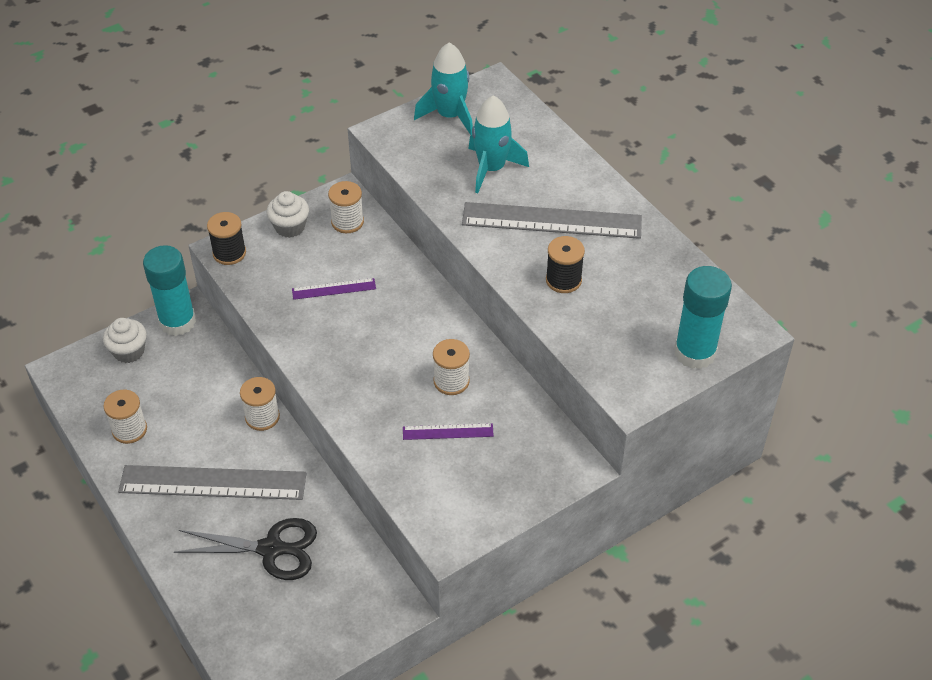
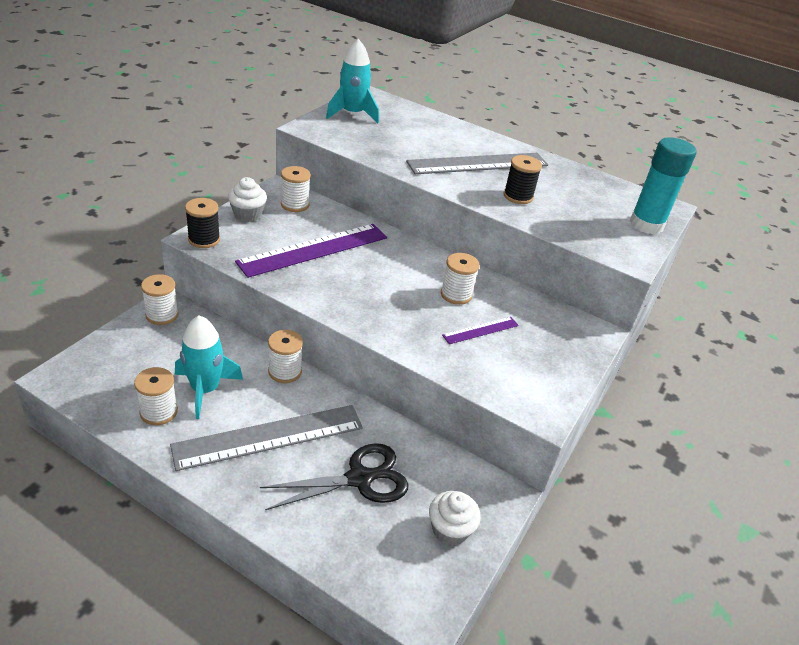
camera: 30 degrees left, 10 degrees down
(129, 351) = (125, 347): white cupcake -> white cupcake (450, 530)
(177, 322) = (162, 315): turquoise glue stick -> white spool
(334, 289) = (314, 249): purple ruler -> purple ruler, size x2.10
(492, 168) = (409, 140): turquoise rocket -> turquoise rocket (205, 389)

